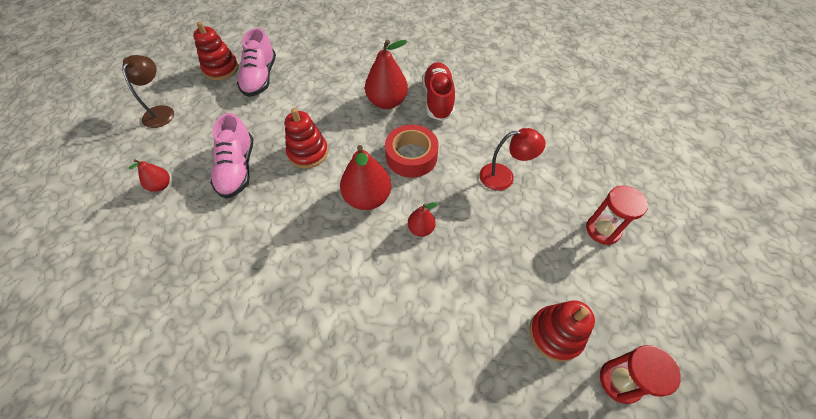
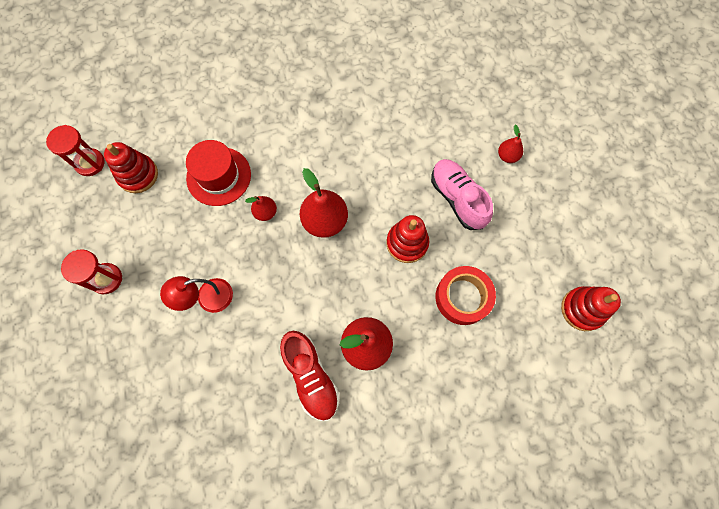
camera: 155 degrees right, 15 degrees up
(161, 112) = (585, 225): brown lamp -> none
(260, 78) = (528, 316): pink shoe -> none
(411, 156) = (306, 283): red tape -> red tape (462, 297)
(457, 289) = (219, 176): none -> red hat

